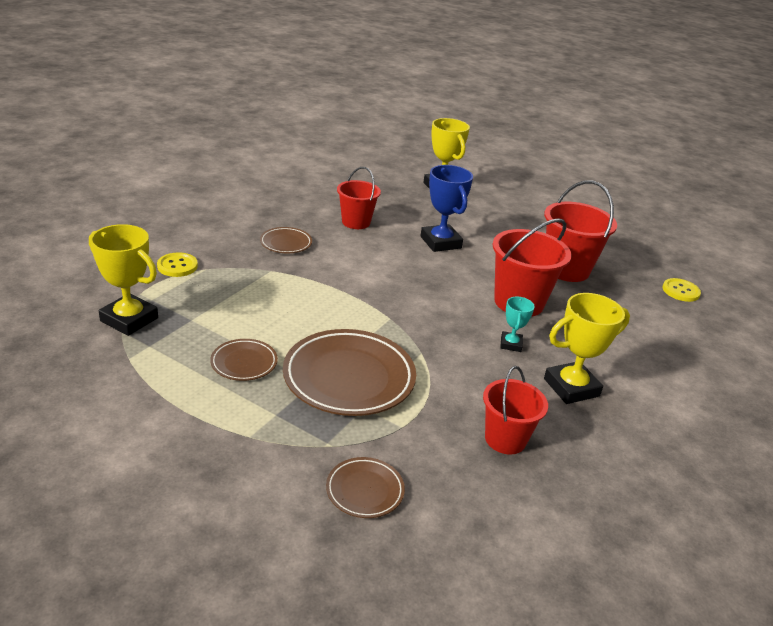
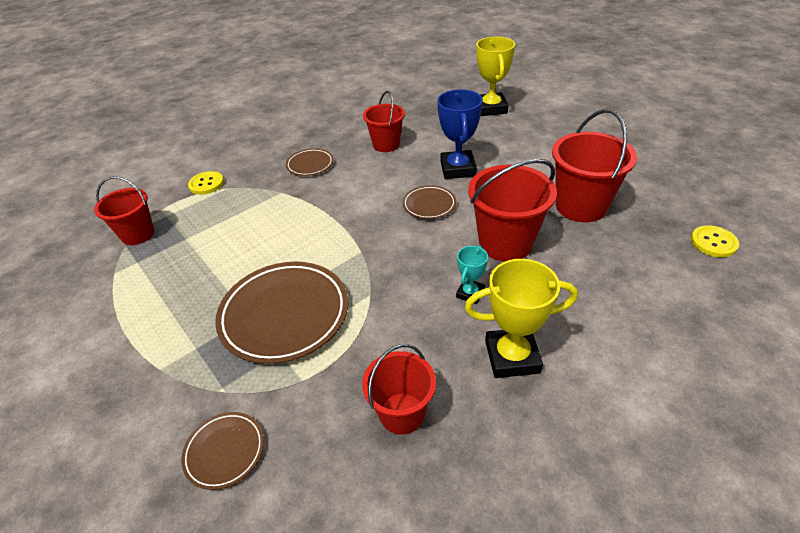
camera: 25 degrees right, 10 degrees up
(129, 319) = (138, 234): yellow trophy -> red bucket
(244, 363) = (202, 288): brown plate -> brown plate (429, 205)

